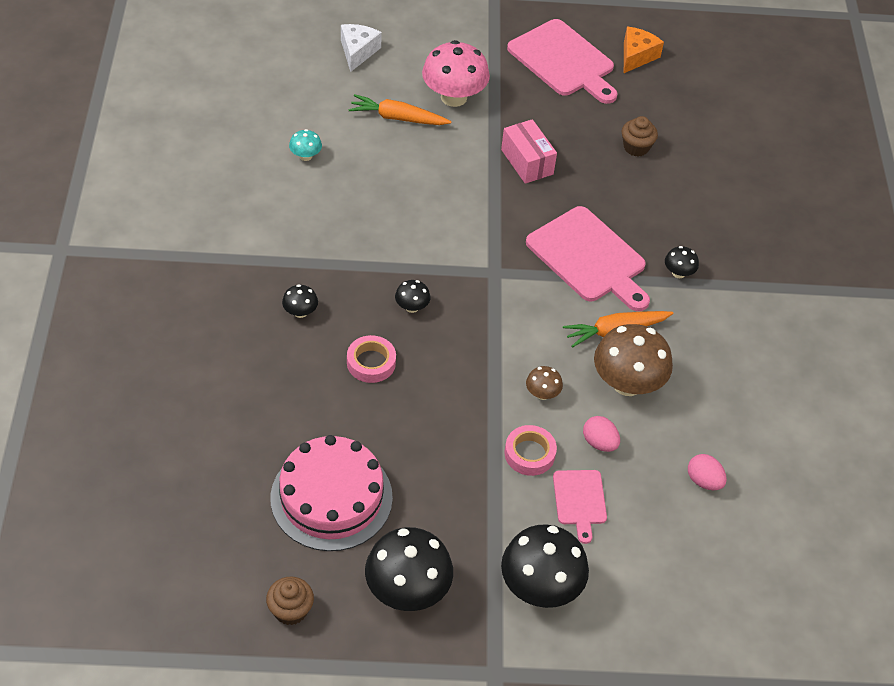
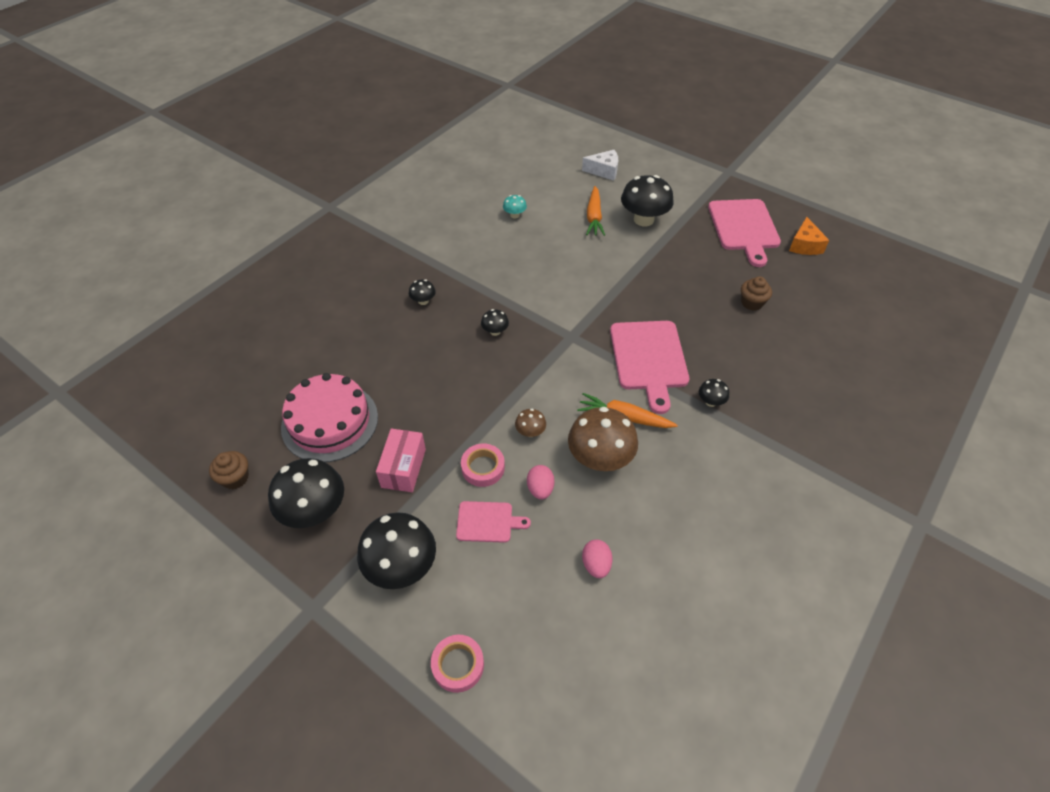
camera: 40 degrees right, 0 degrees up
(358, 52) = (604, 171): white cheese -> white cheese turned 45 degrees clockwise
(371, 363) = (436, 352): pink tape -> pink tape (458, 665)
(397, 118) = (594, 217): orange carrot -> orange carrot turned 135 degrees counterclockwise
(454, 97) = (643, 219): pink mushroom -> black mushroom
(527, 162) = (659, 278): pink box -> pink box (403, 468)
(580, 500) = (488, 522): pink cutting board -> pink cutting board turned 120 degrees counterclockwise
(636, 56) = (804, 245): orange cheese -> orange cheese turned 120 degrees clockwise

